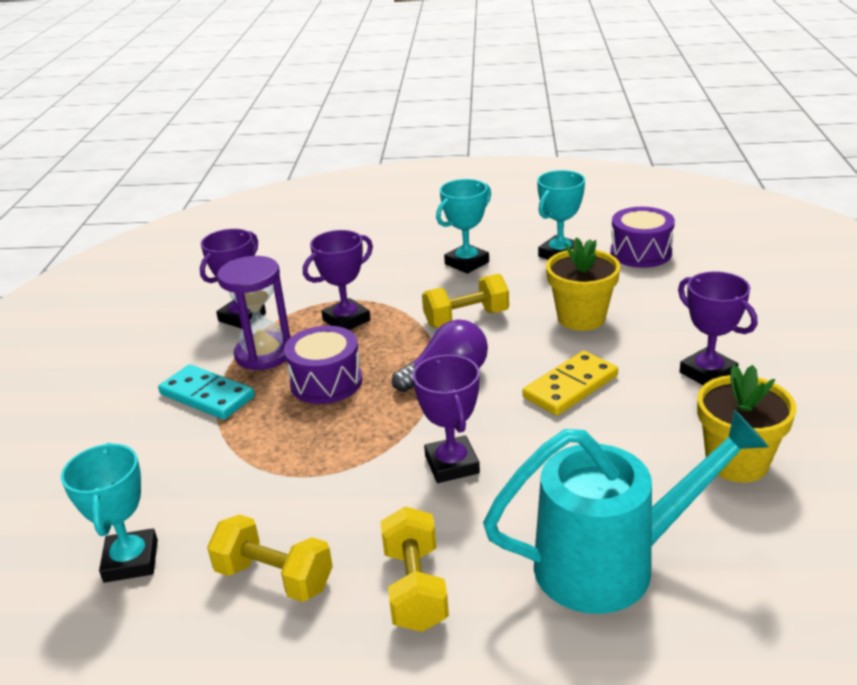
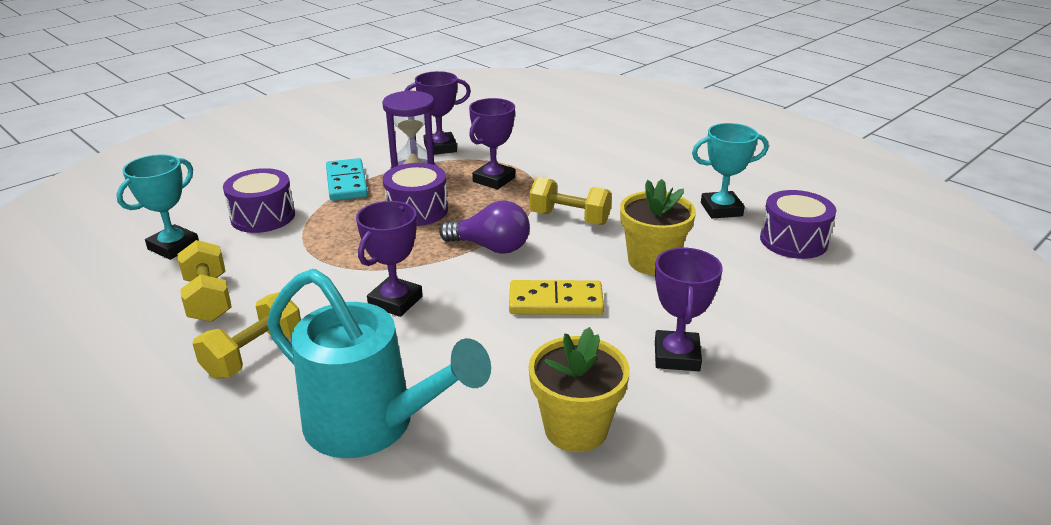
camera: 40 degrees right, 0 degrees up
(177, 474) = (263, 216): none -> purple drum
(346, 320) = (493, 180): purple trophy -> purple trophy turned 60 degrees counterclockwise
(467, 263) = (638, 182): turquoise trophy -> none

